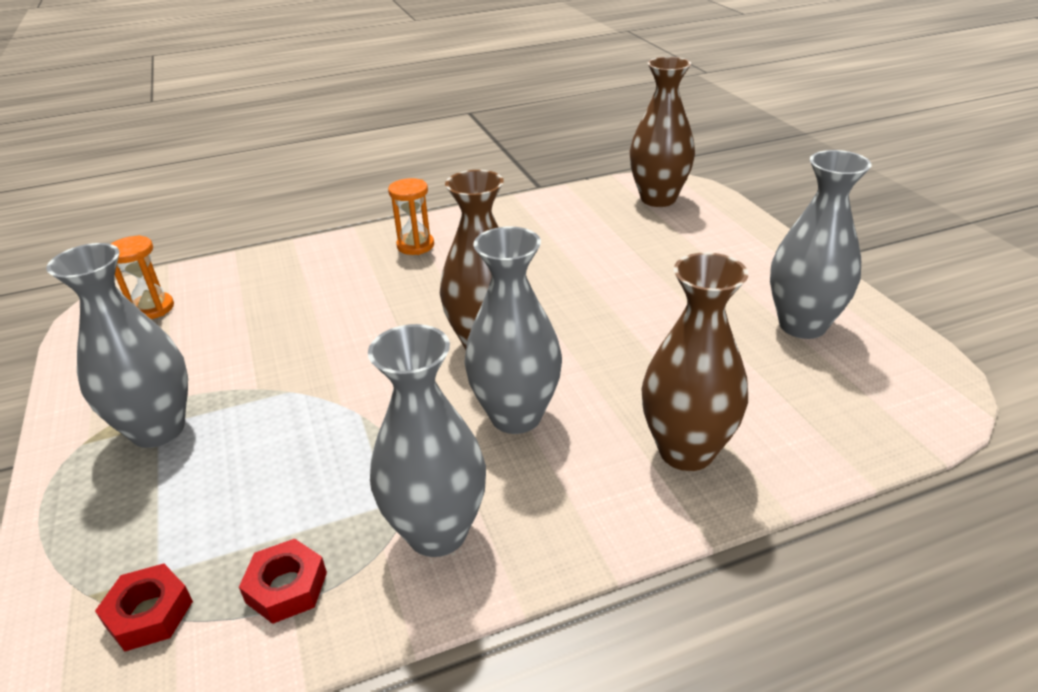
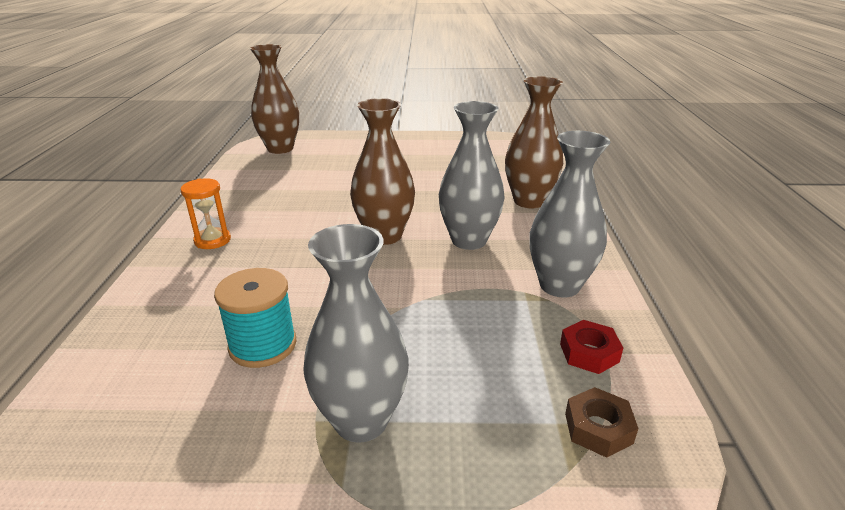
camera: 70 degrees left, 5 degrees down
(149, 613) = (598, 428): red nut -> brown nut
(152, 308) = (109, 423): orange hourglass -> none
(254, 338) = (263, 345): none -> turquoise spool
(802, 325) = (451, 151): grey vase -> none

